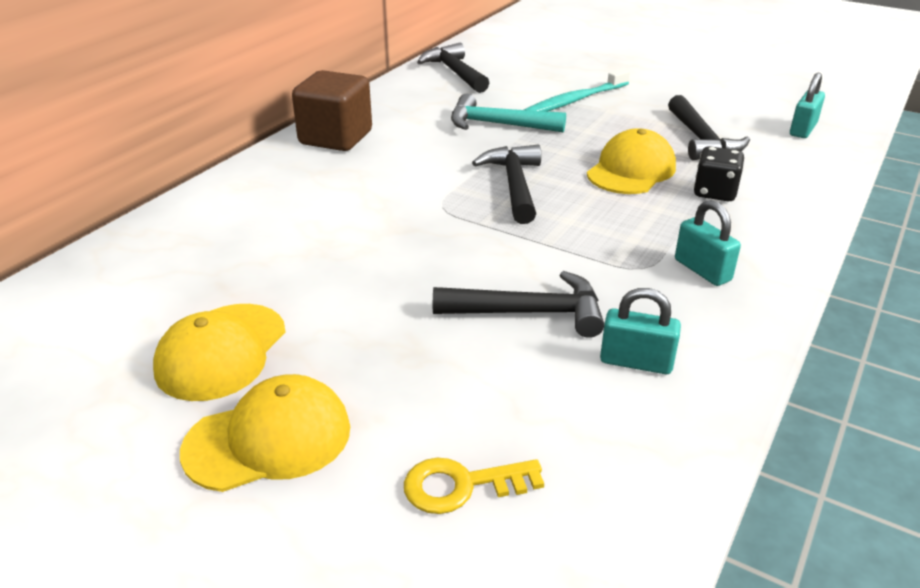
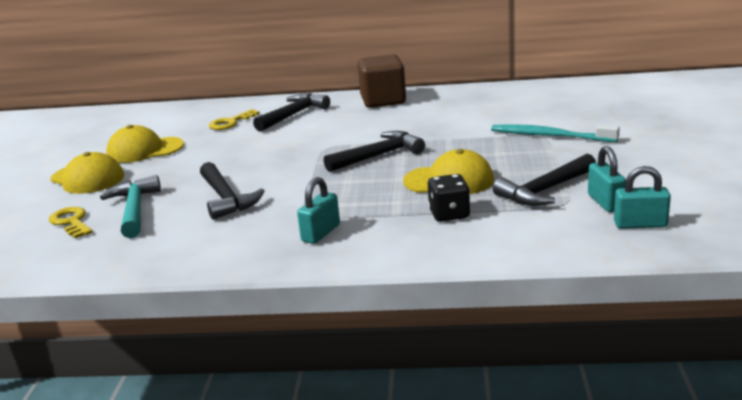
camera: 65 degrees right, 10 degrees down
(227, 250) = (231, 122): none -> yellow key
(454, 72) = (537, 93): black hammer -> black hammer (293, 115)
(497, 125) = (466, 128): turquoise hammer -> turquoise hammer (134, 209)
(636, 362) = (195, 236): turquoise padlock -> turquoise padlock (605, 202)

